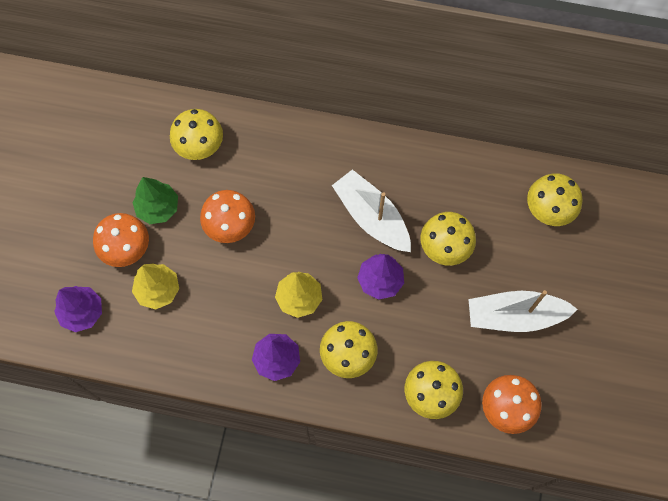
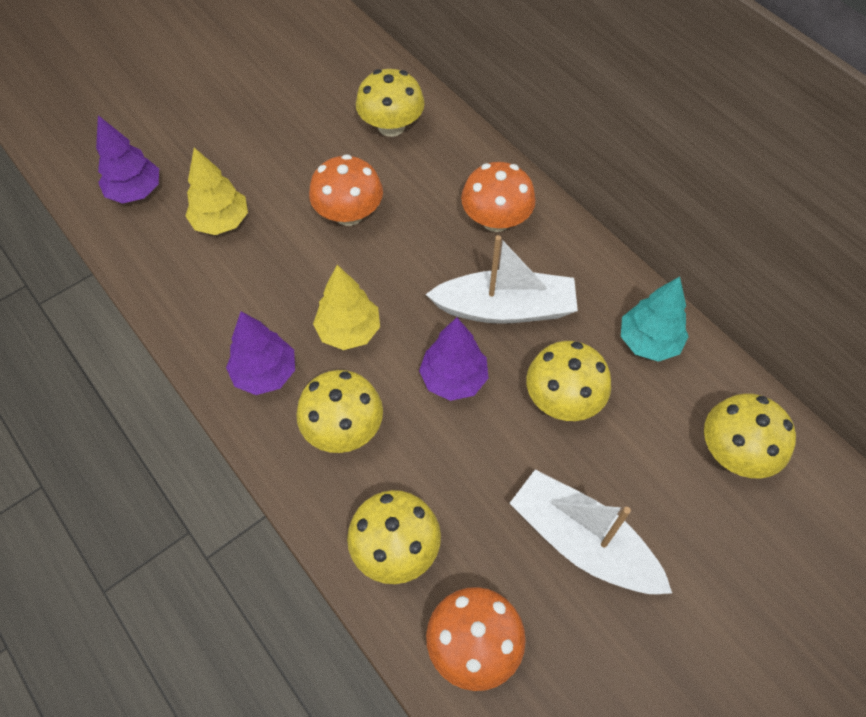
camera: 40 degrees right, 10 degrees down
(126, 248) = (232, 166): orange mushroom -> orange mushroom (496, 220)
(158, 208) = (297, 152): green tree -> none
(371, 217) = (505, 308): white boat -> white boat turned 90 degrees clockwise
(461, 179) = (648, 342): none -> turquoise tree

